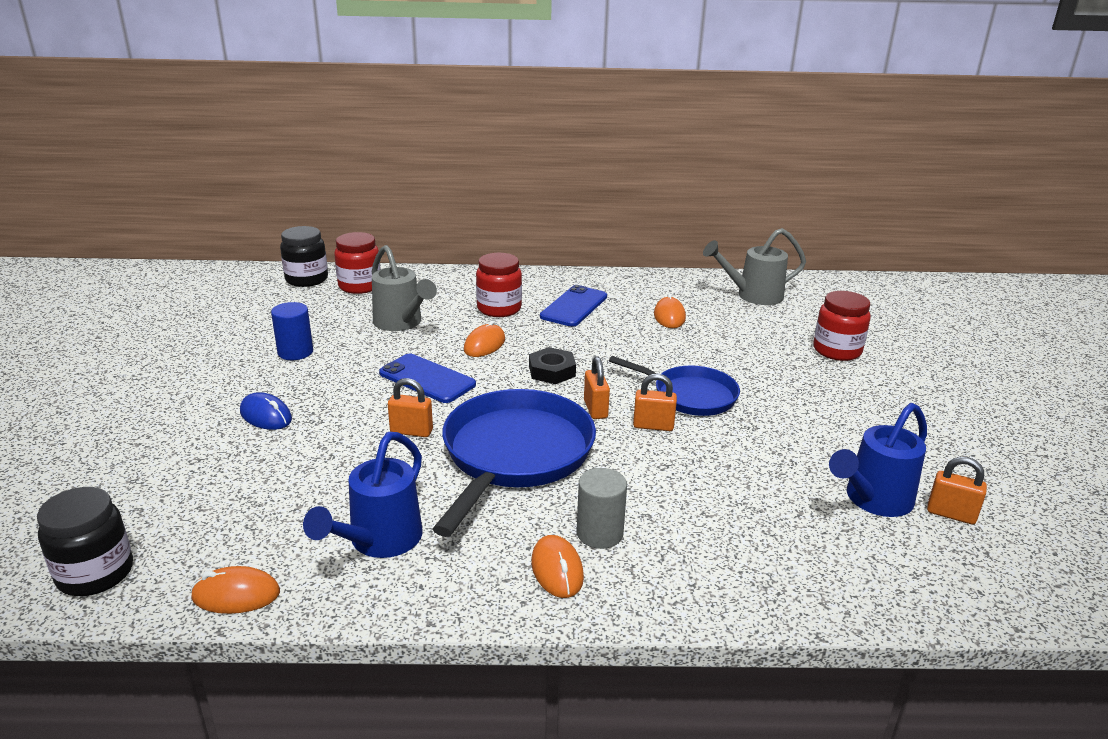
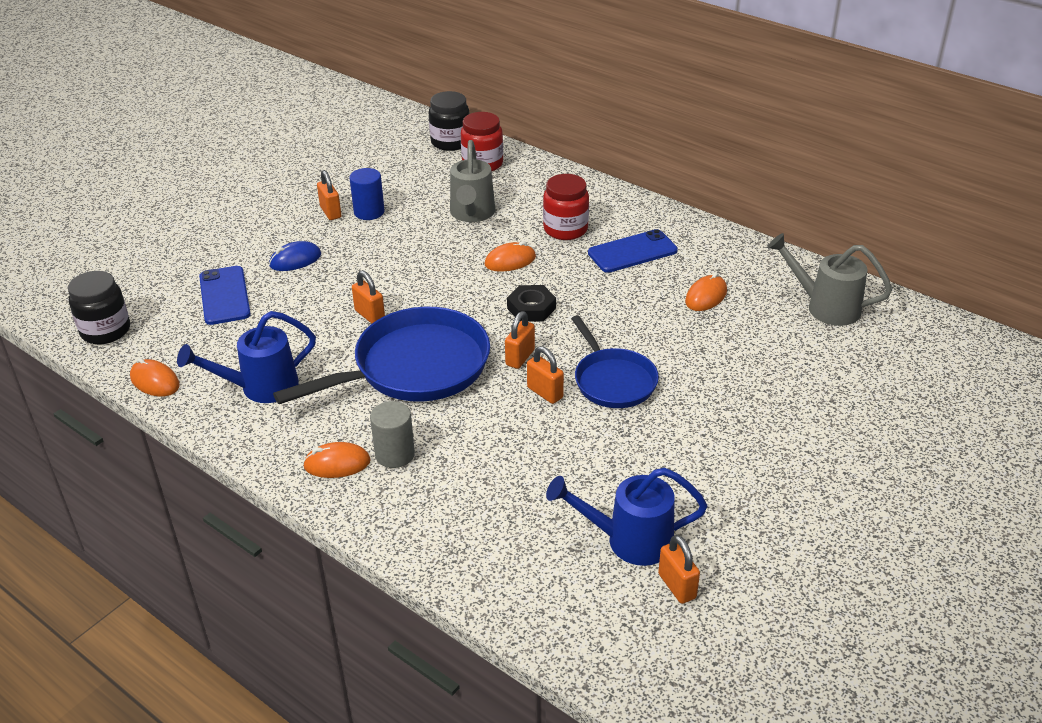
camera: 40 degrees right, 10 degrees up
(253, 365) = (331, 212): none -> orange padlock
(266, 416) = (295, 260): blue mouse -> blue mouse turned 75 degrees clockwise
(427, 379) = (431, 275): blue phone -> blue phone (225, 296)
(557, 570) = (337, 464): orange mouse -> orange mouse turned 60 degrees clockwise
(837, 351) = (819, 400): red jar -> none

